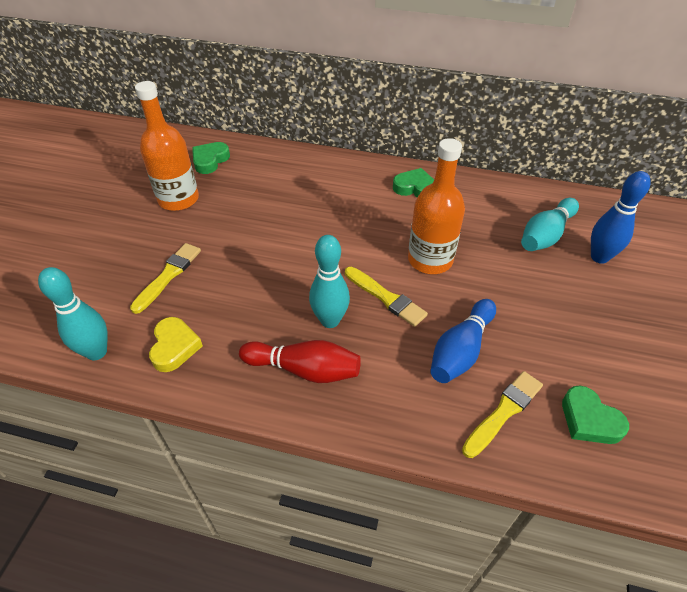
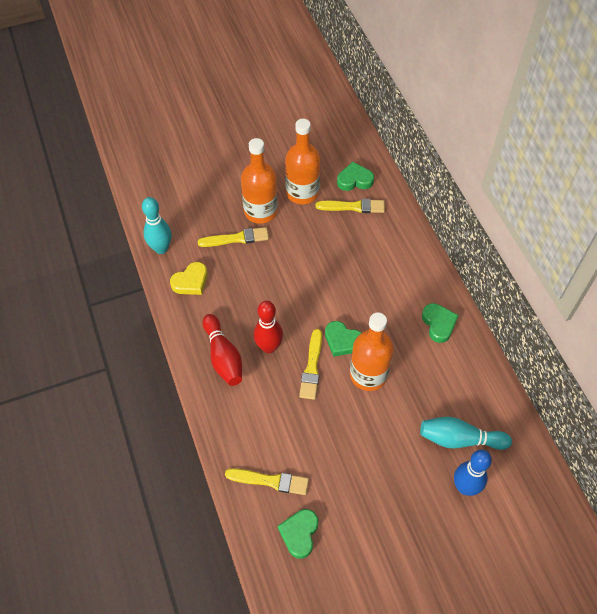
camera: 55 degrees right, 10 degrees up
(160, 239) = (260, 211): none -> orange bottle
(237, 176) = (353, 207): none -> yellow brush
(330, 320) = (269, 347): turquoise bowling pin -> red bowling pin
(376, 258) = (342, 341): none -> green heart
(460, 350) = (300, 434): blue bowling pin -> none

